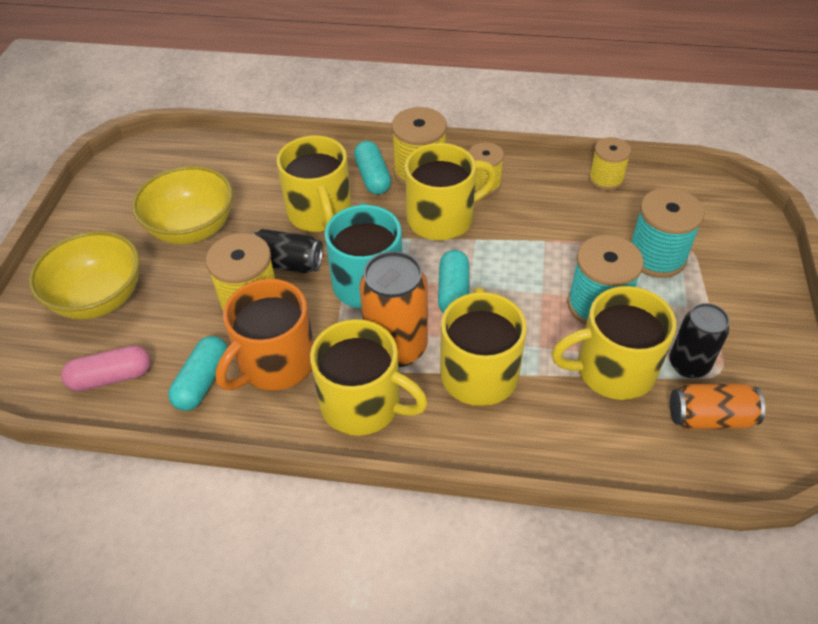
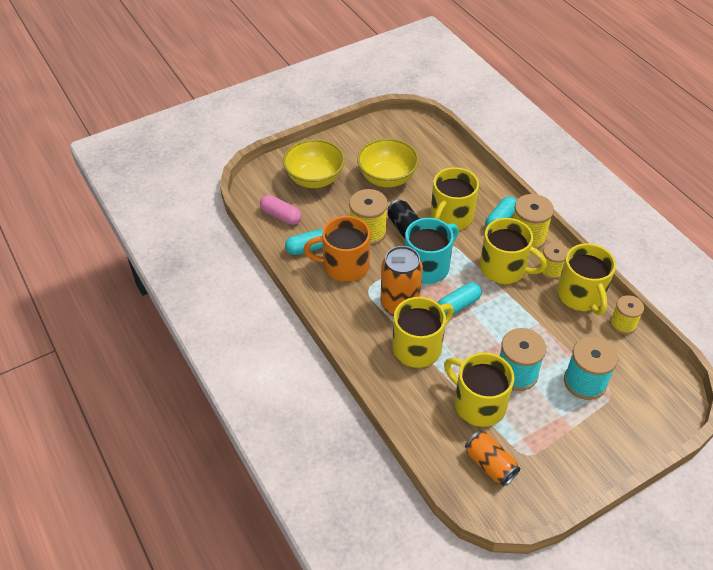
camera: 50 degrees right, 0 degrees up
(363, 404) = (355, 314): yellow mug -> yellow mug (581, 295)
(688, 364) = (517, 437): black can -> none

